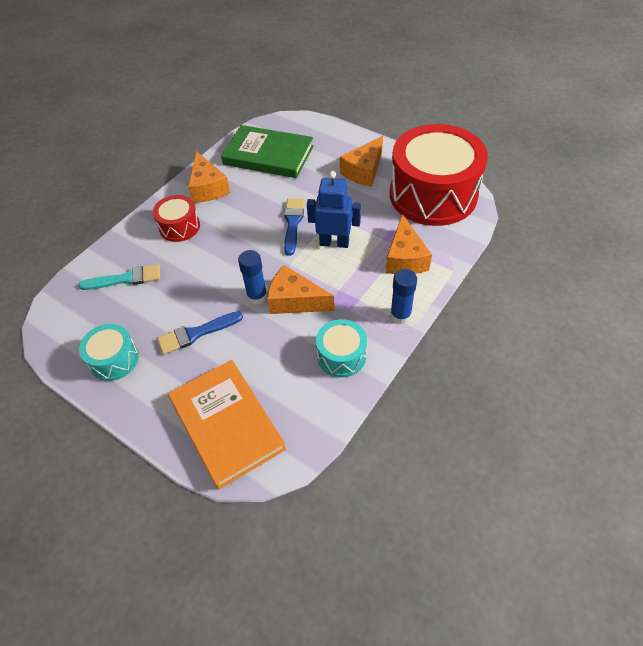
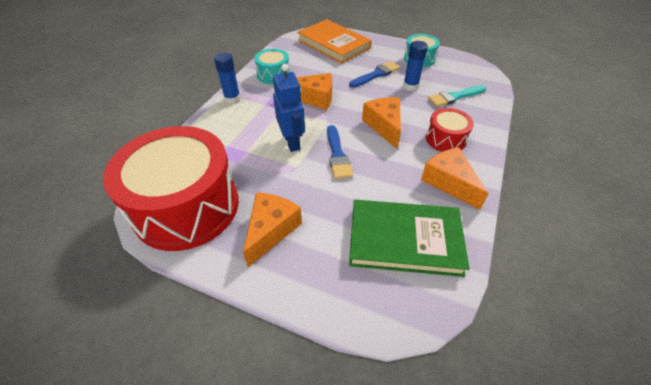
camera: 165 degrees right, 5 degrees down
(257, 296) = (344, 98): blue glue stick -> blue glue stick (410, 86)
(334, 243) = (292, 142): blue robot -> blue robot turned 105 degrees counterclockwise
(405, 258) = (225, 137): orange cheese -> orange cheese (384, 126)

